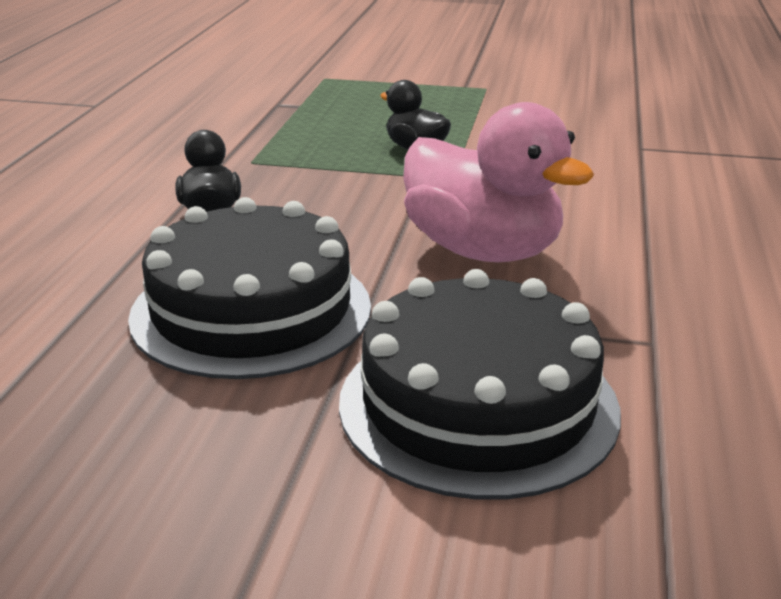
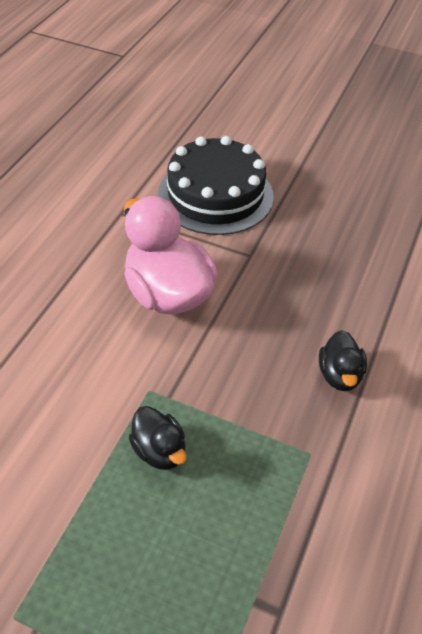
camera: 170 degrees left, 20 degrees up
(251, 310) = (309, 266): black cake -> none

